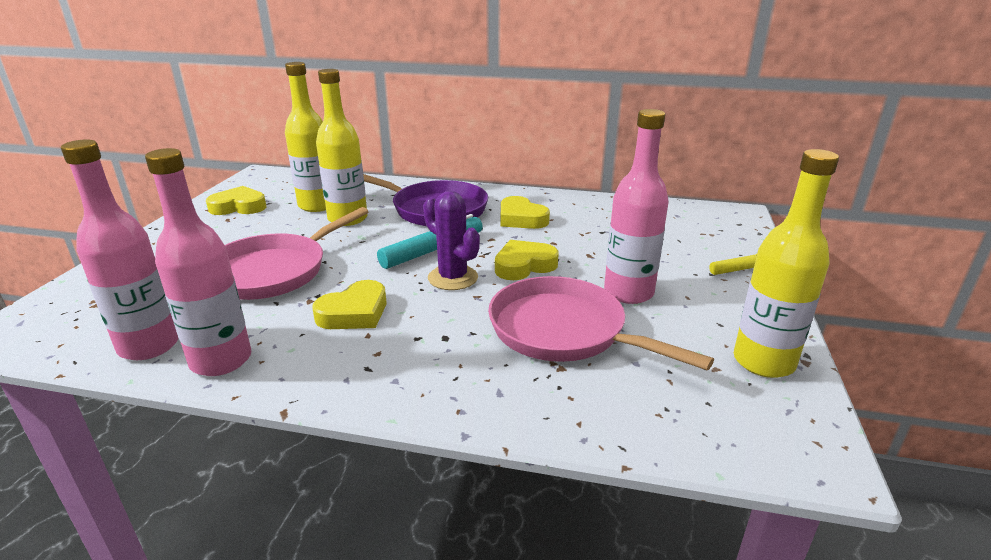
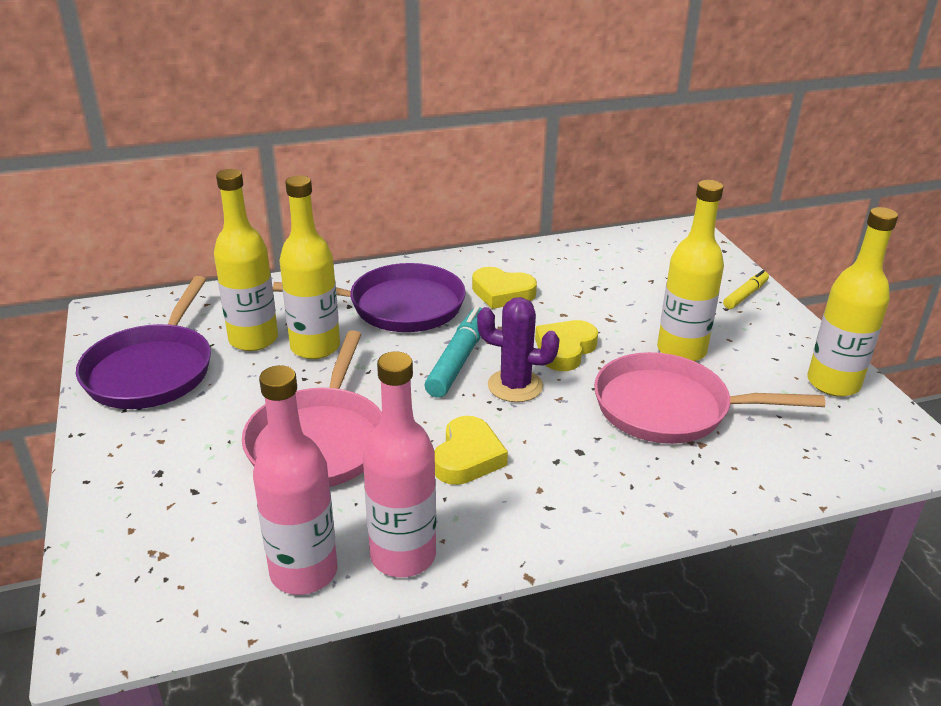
camera: 30 degrees left, 5 degrees up
(239, 207) = (152, 370): yellow heart -> purple pan
(628, 293) = (681, 350): pink bottle -> yellow bottle

